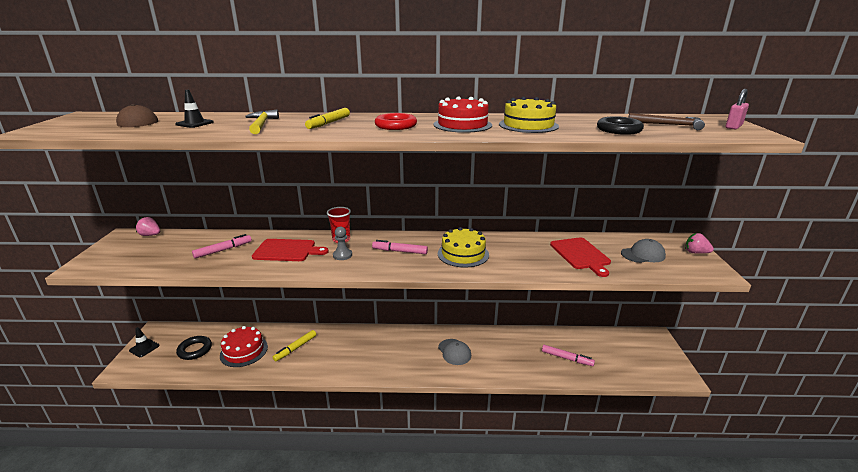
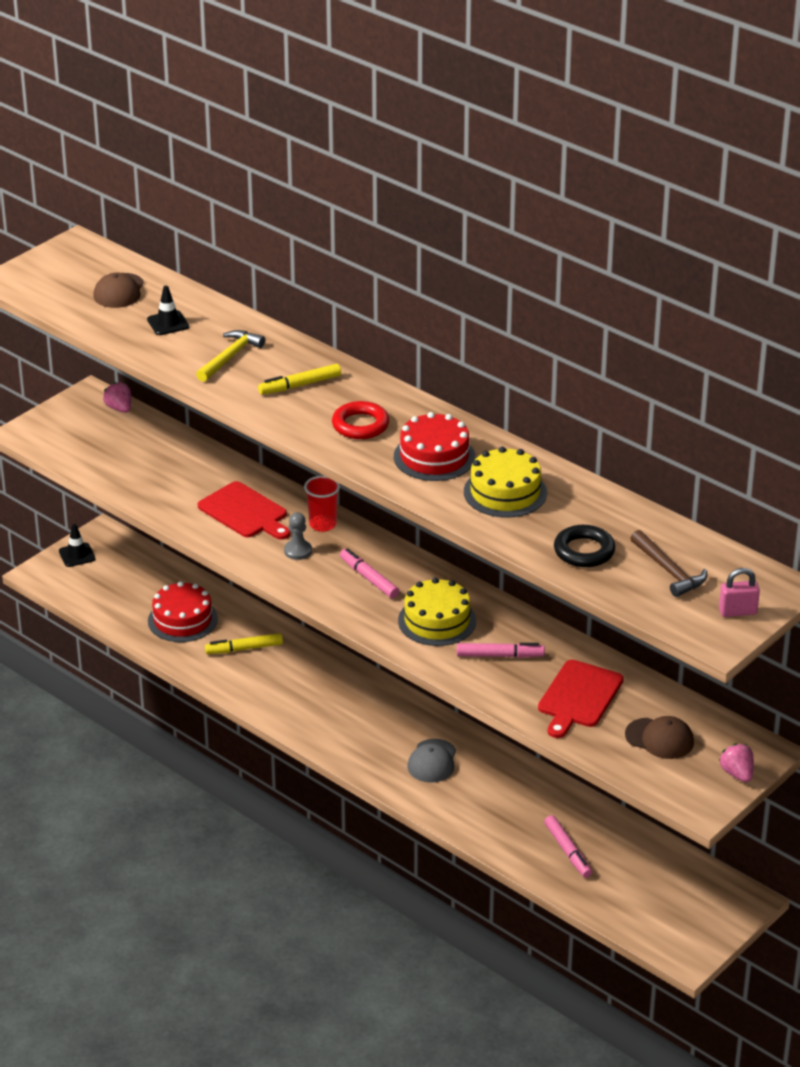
camera: 40 degrees right, 10 degrees up
(195, 350) = (129, 588): black ring -> none
(223, 250) = (178, 476): pink marker -> pink marker (500, 655)
(643, 254) = (659, 738): grey cap -> brown cap

